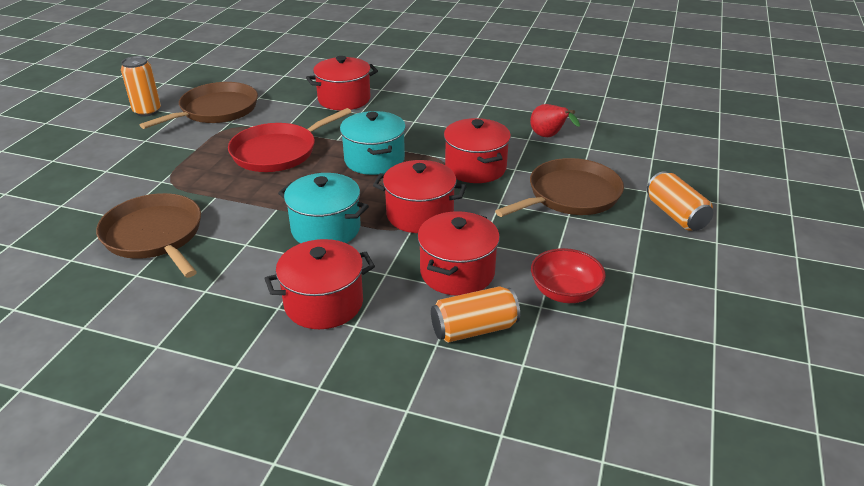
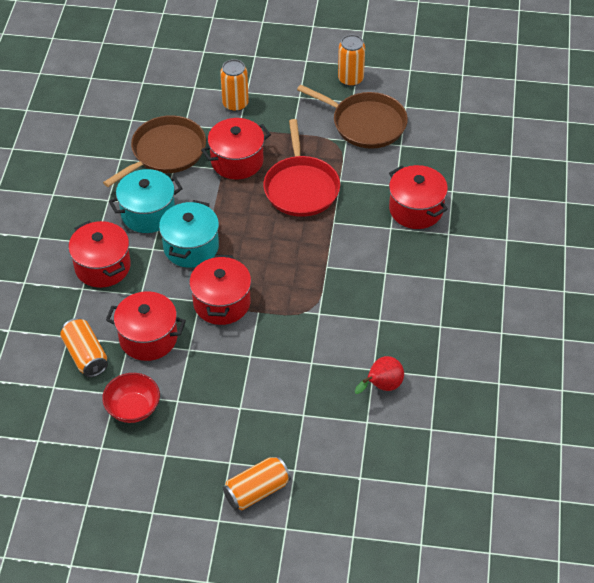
camera: 80 degrees right, 15 degrees up
(118, 179) = (235, 104): none -> orange can
(278, 152) = (301, 187): red pan -> red pan turned 135 degrees counterclockwise
(374, 160) = (303, 256): turquoise pot -> turquoise pot (148, 213)
(475, 168) = (306, 332): red pot -> red pot (237, 161)
(570, 195) = (274, 408): brown pan -> none

